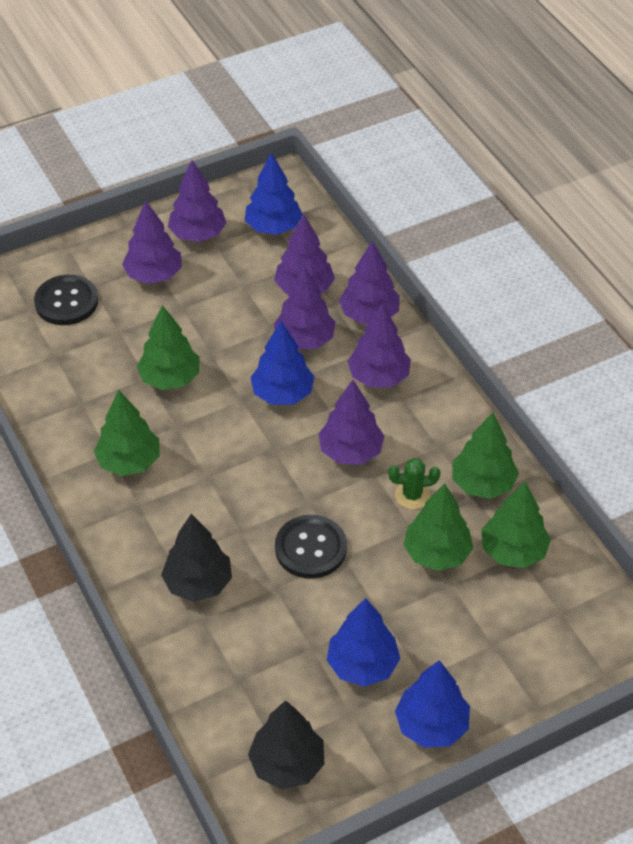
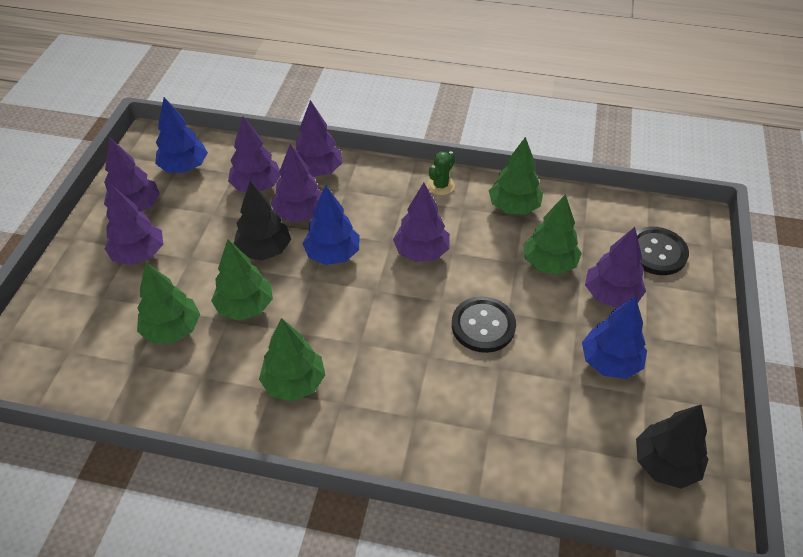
camera: 50 degrees left, 0 degrees up
(66, 302) = (93, 322): black button -> black button (656, 252)
(198, 583) = (452, 413): black tree -> black tree (264, 250)
(379, 377) = (374, 199): purple tree -> purple tree (611, 295)
(412, 495) = (489, 245): green cactus -> green cactus (440, 186)
(431, 725) = (690, 357): blue tree -> none
(513, 551) = (580, 227): green tree -> green tree (172, 330)

